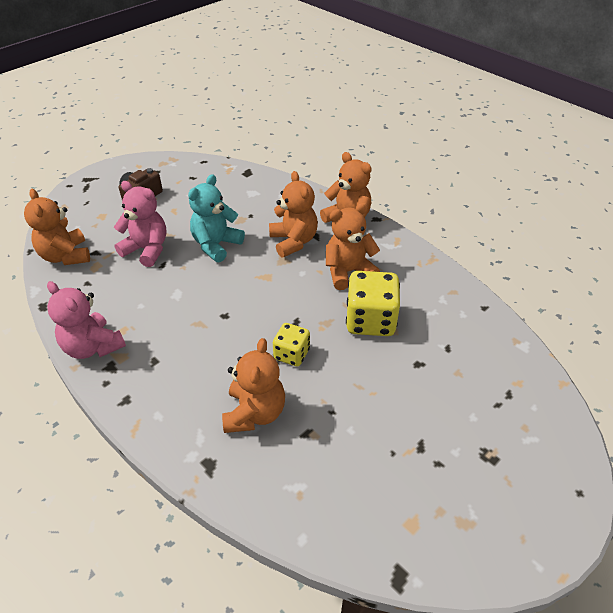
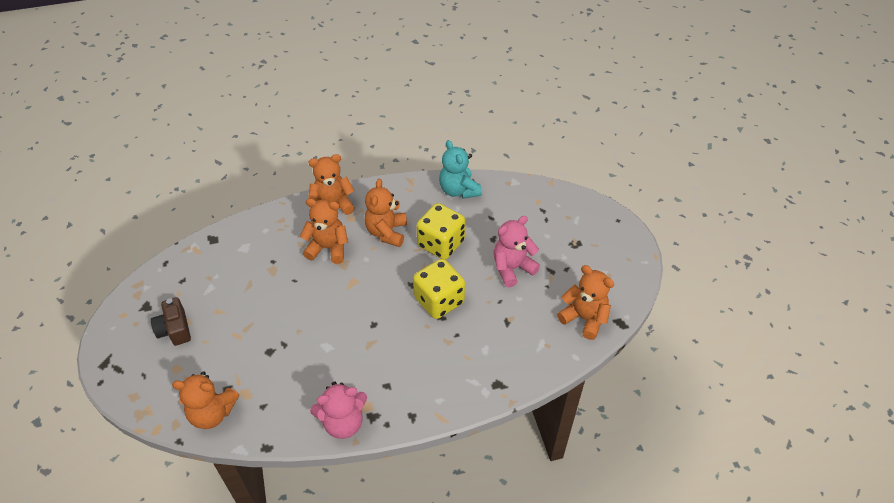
camera: 60 degrees left, 5 degrees up
(147, 250) = (255, 349): pink teddy bear -> pink teddy bear (512, 268)
(216, 245) = (290, 298): turquoise teddy bear -> turquoise teddy bear (459, 190)
(254, 413) = (474, 343): orange teddy bear -> orange teddy bear (584, 318)
(291, 354) = (439, 300): yellow dice -> yellow dice, size x1.70

